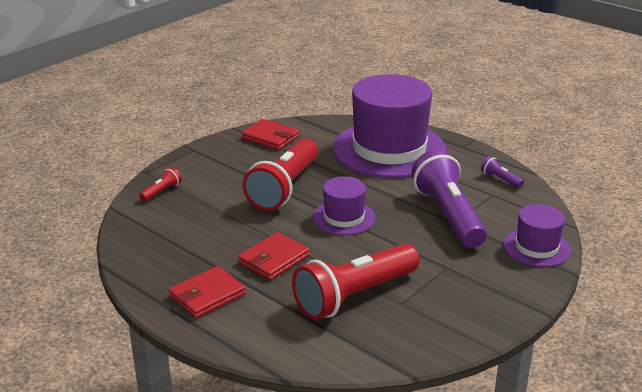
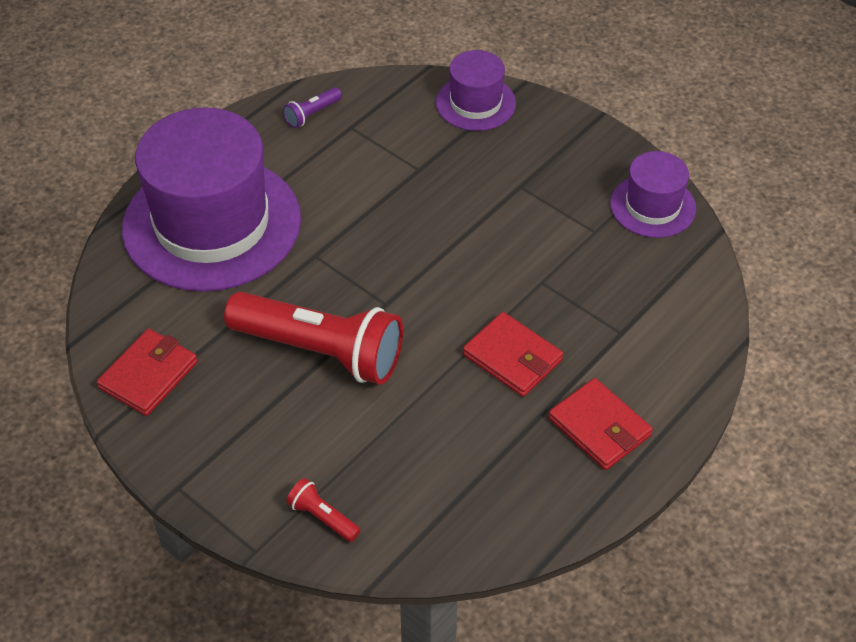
camera: 90 degrees left, 20 degrees up
(344, 218) = (407, 281): purple hat -> purple hat (652, 206)
(354, 296) = (586, 274): red flashlight -> none
(448, 215) = (401, 174): purple flashlight -> none

